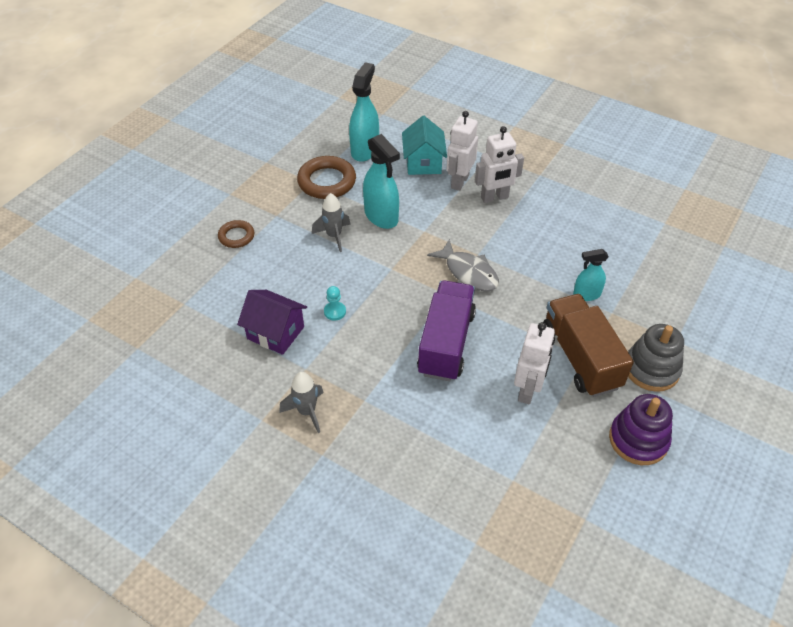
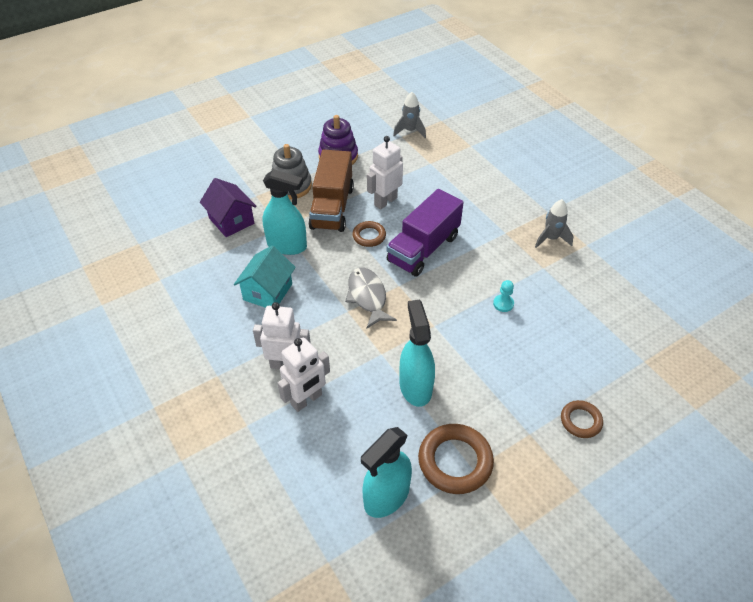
camera: 155 degrees left, 0 degrees up
(275, 333) = (561, 303): purple house -> purple house (231, 221)
(334, 236) = (475, 381): grey rocket -> grey rocket (410, 131)
(423, 163) = (328, 444): turquoise house -> turquoise house (268, 292)
(513, 336) = (369, 236): none -> brown ring
(586, 295) = (287, 245): turquoise spray bottle -> turquoise spray bottle, size x1.67

